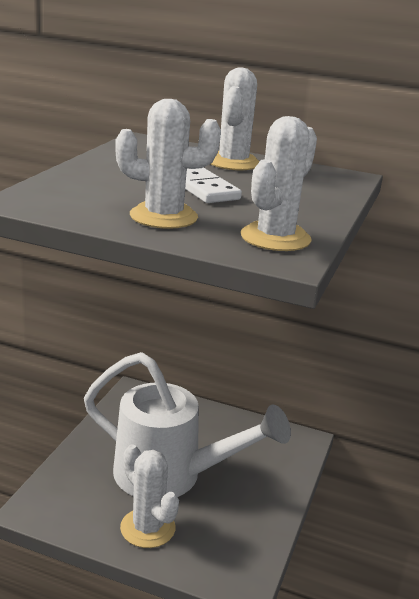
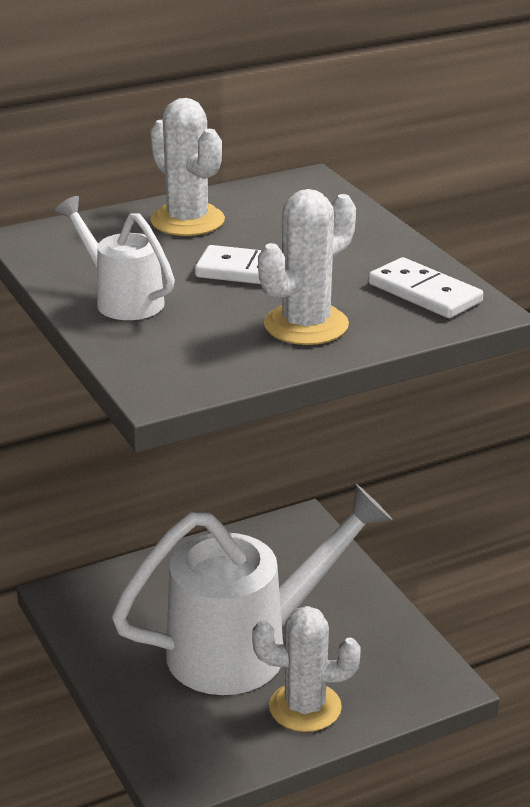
camera: 45 degrees left, 5 degrees up
(110, 170) = (121, 299): none -> white watering can
(275, 238) = (424, 293): white cactus -> white domino

